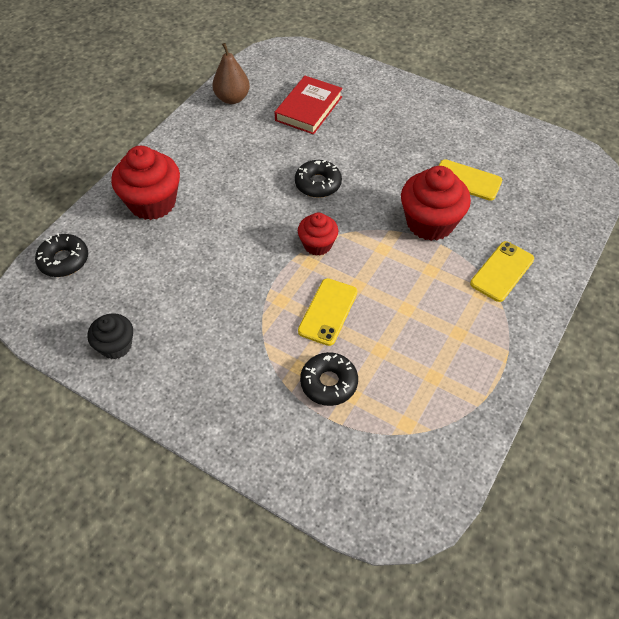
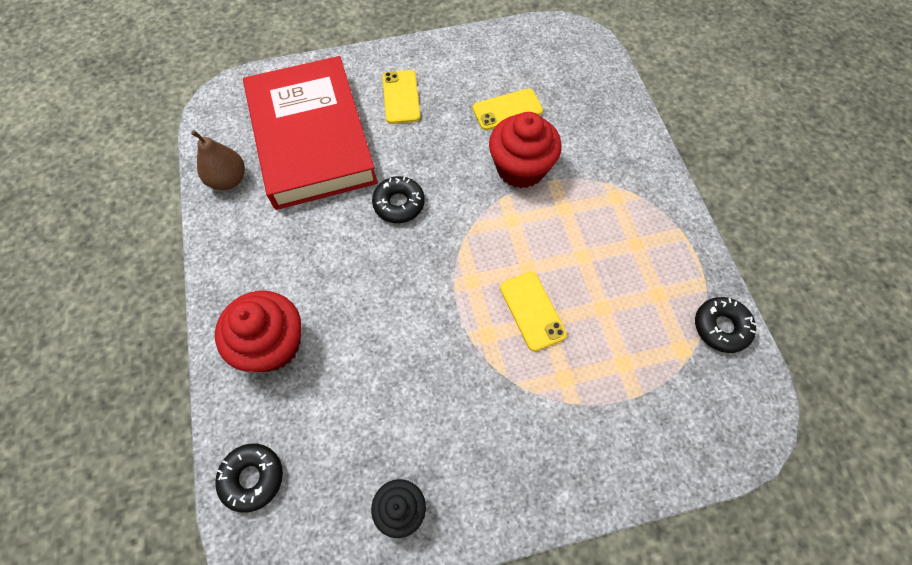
camera: 45 degrees left, 10 degrees up
(308, 108) = (311, 138): red book -> red book, size x2.02
(317, 244) = (460, 259): red cupcake -> none
(329, 383) = (598, 370): black donut -> black donut (721, 327)
(502, 271) = (610, 167): yellow phone -> yellow phone (401, 97)

